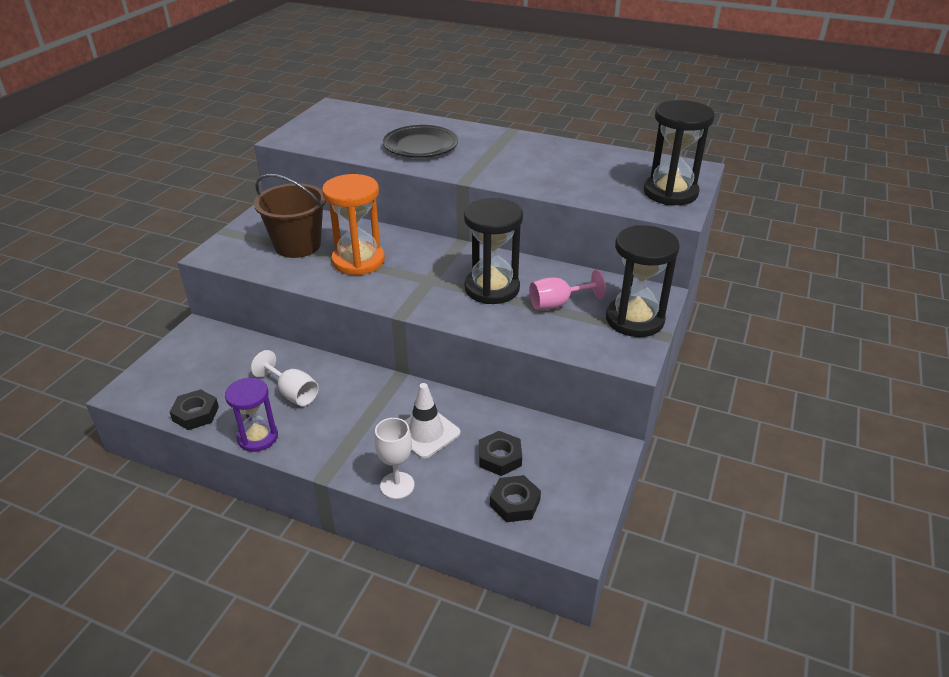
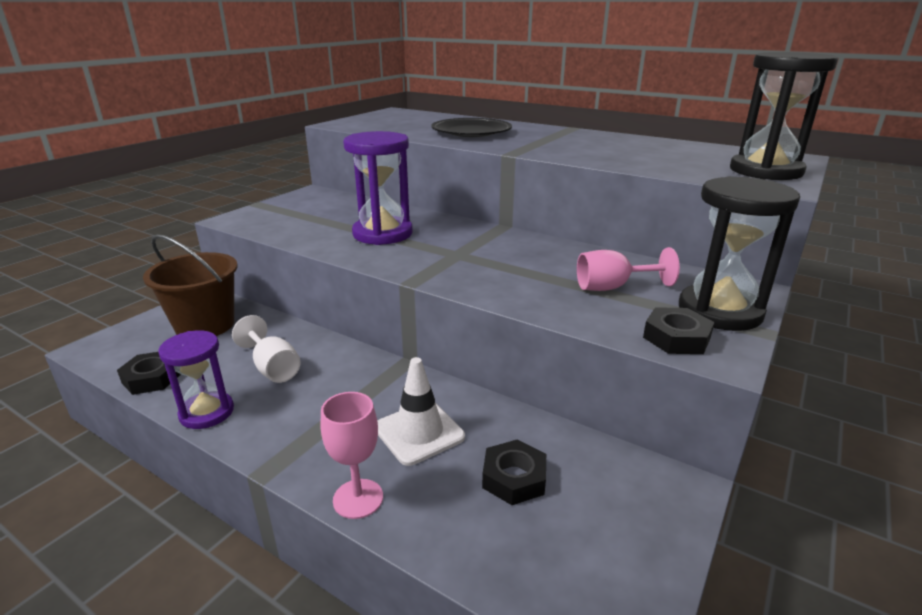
camera: 10 degrees right, 10 degrees down
(297, 245) = (324, 218): brown bucket -> brown bucket (205, 325)
(358, 261) = (382, 234): orange hourglass -> purple hourglass
(397, 485) = (358, 498): white goblet -> pink goblet
(492, 288) = (530, 267): black hourglass -> none
(515, 503) = (526, 551): black nut -> black nut (676, 338)

